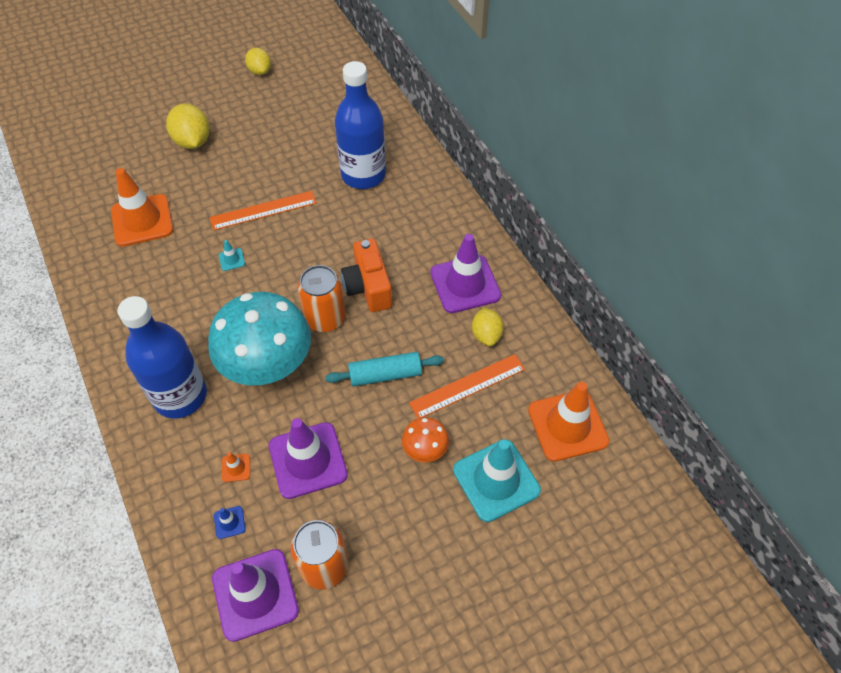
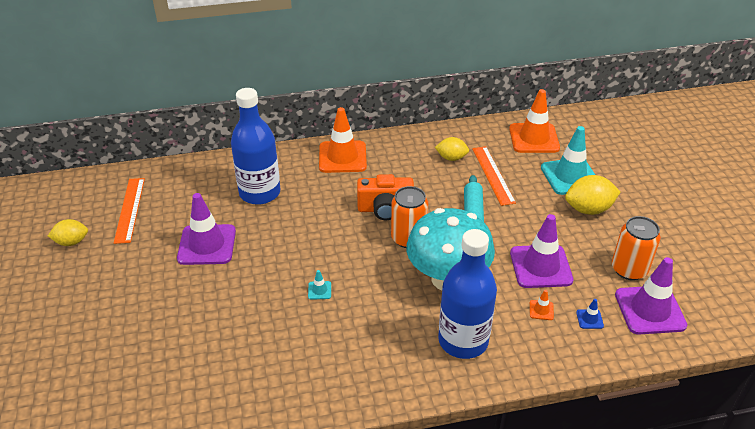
camera: 75 degrees left, 15 degrees down
(142, 220) = (235, 355): orange traffic cone -> orange traffic cone (342, 157)
(193, 141) = (143, 305): yellow lemon -> yellow lemon (588, 209)
(263, 210) = (269, 262): orange ruler -> orange ruler (130, 209)
(425, 450) = (542, 204): orange mushroom -> none
(465, 284) = (401, 159): purple traffic cone -> purple traffic cone (207, 245)

